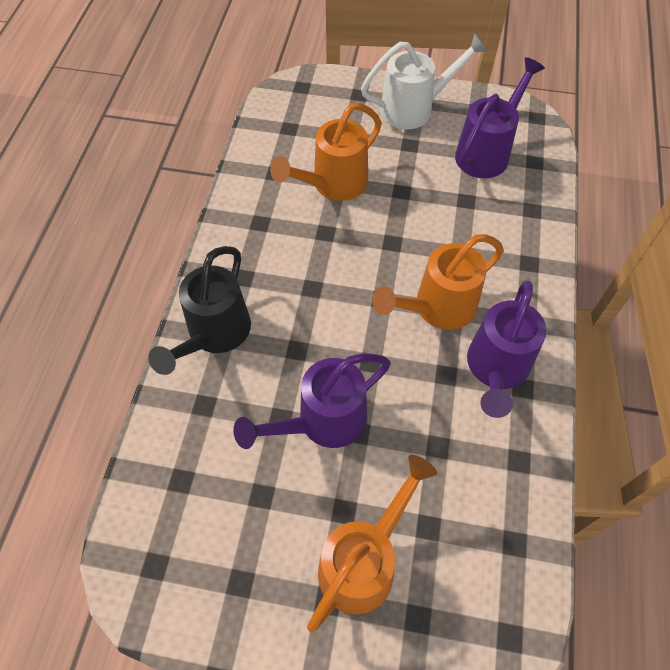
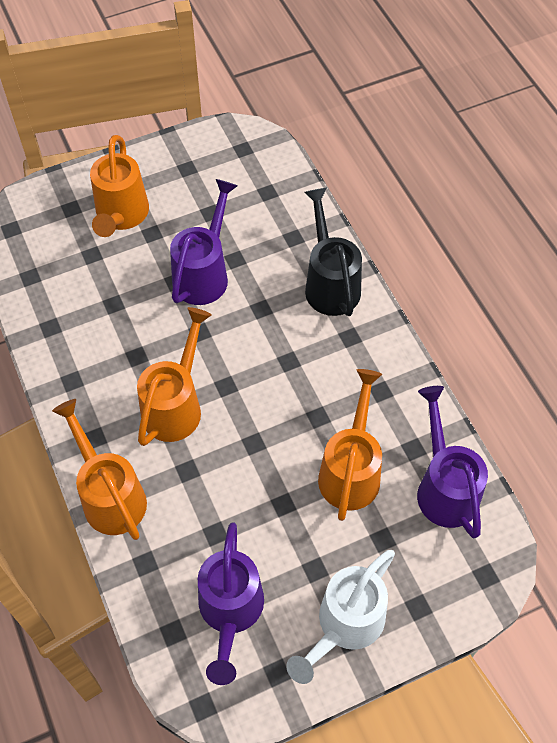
camera: 145 degrees right, 0 degrees up
(496, 369) = (100, 383): purple watering can -> purple watering can (444, 488)
(536, 268) = (110, 496): none -> orange watering can

